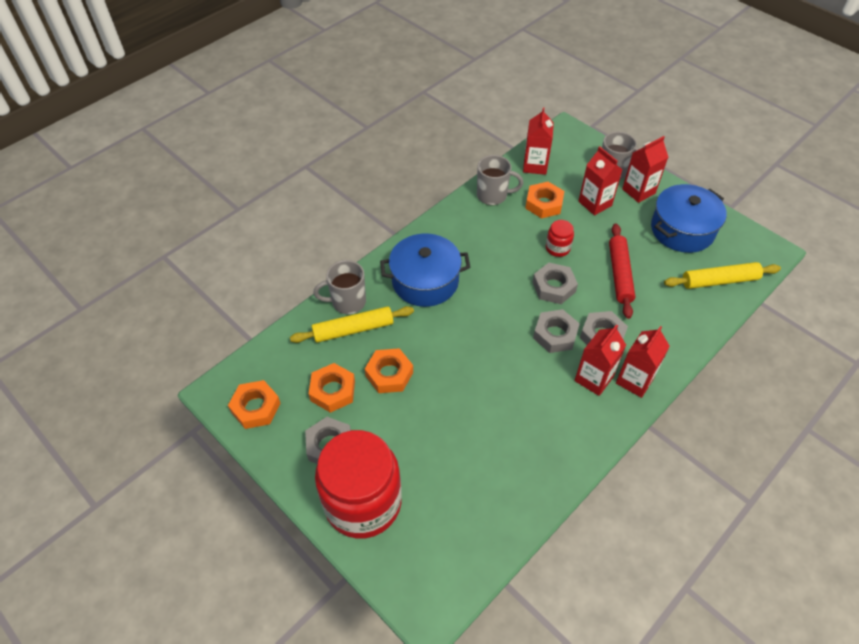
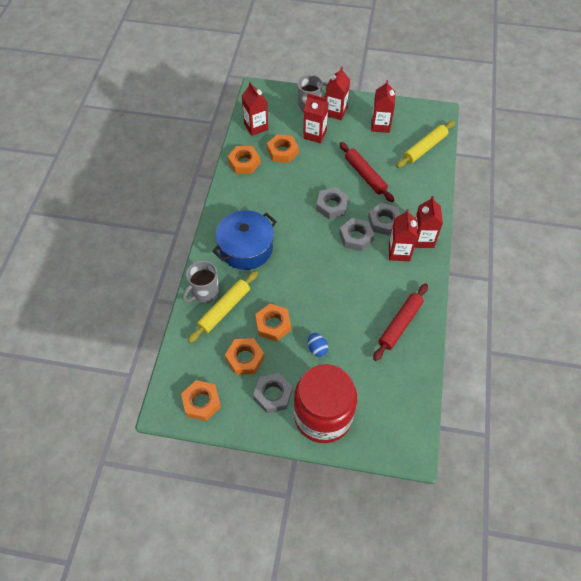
camera: 35 degrees left, 5 degrees up
(415, 427) = (317, 348): none -> blue egg
(493, 195) = (244, 163): grey mug -> orange nut
(530, 459) = (400, 324): none -> red rolling pin
(557, 248) = (314, 178): red jar -> none
(682, 230) = (380, 125): blue pot -> red carton

